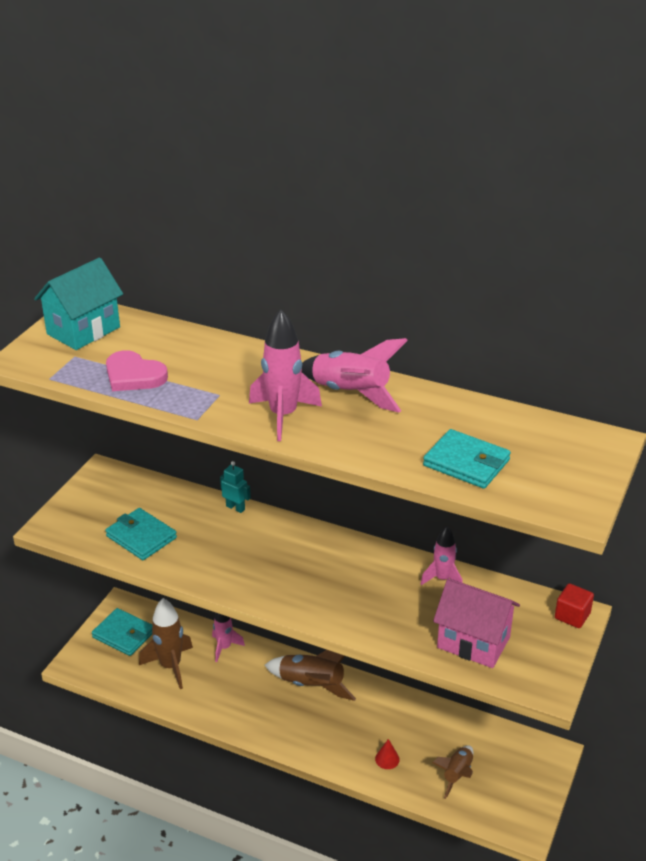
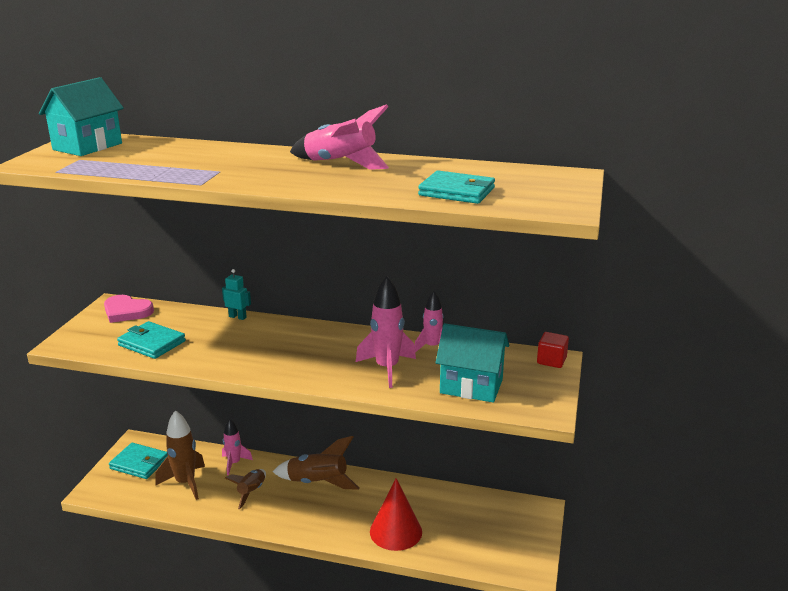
camera: 10 degrees left, 10 degrees down
(133, 375) = (137, 166): pink heart -> pink heart (126, 311)
(283, 416) = (282, 178): pink rocket -> pink rocket (387, 368)
(387, 759) = (396, 531): red cone -> red cone, size x2.33
(457, 775) = (461, 536): brown rocket -> brown rocket (251, 492)
(473, 642) = (471, 386): pink house -> turquoise house

